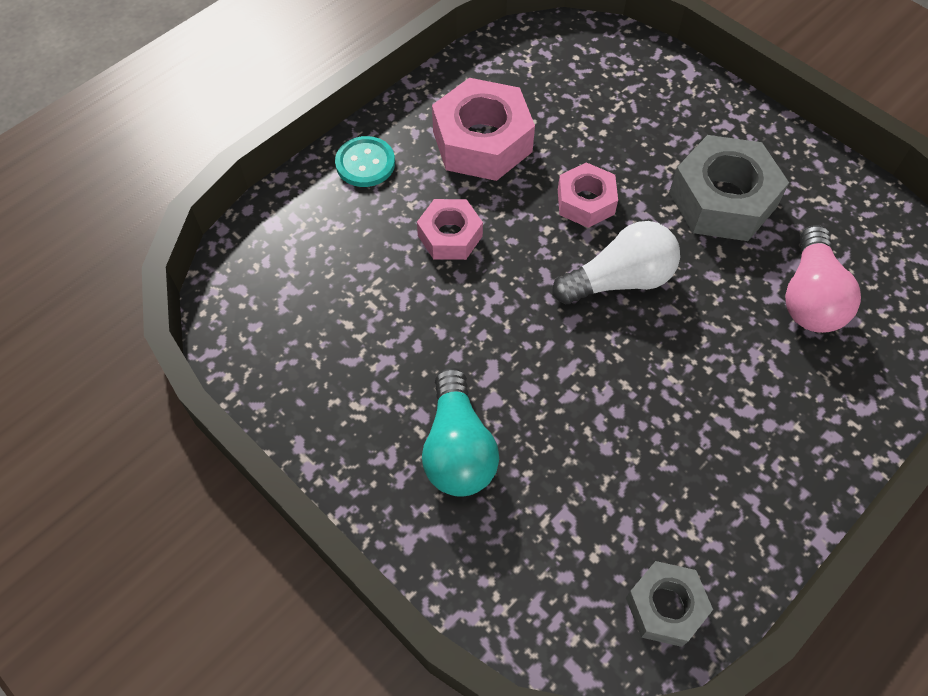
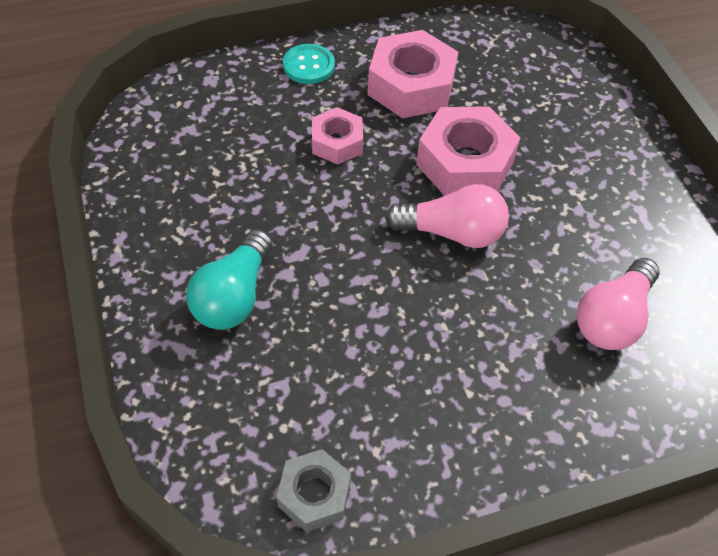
camera: 25 degrees right, 5 degrees down
(585, 202) = (464, 163): pink nut -> pink nut, size x1.69
(619, 280) = (452, 232): white light bulb -> pink light bulb
(722, 200) = (585, 210): grey nut -> none

